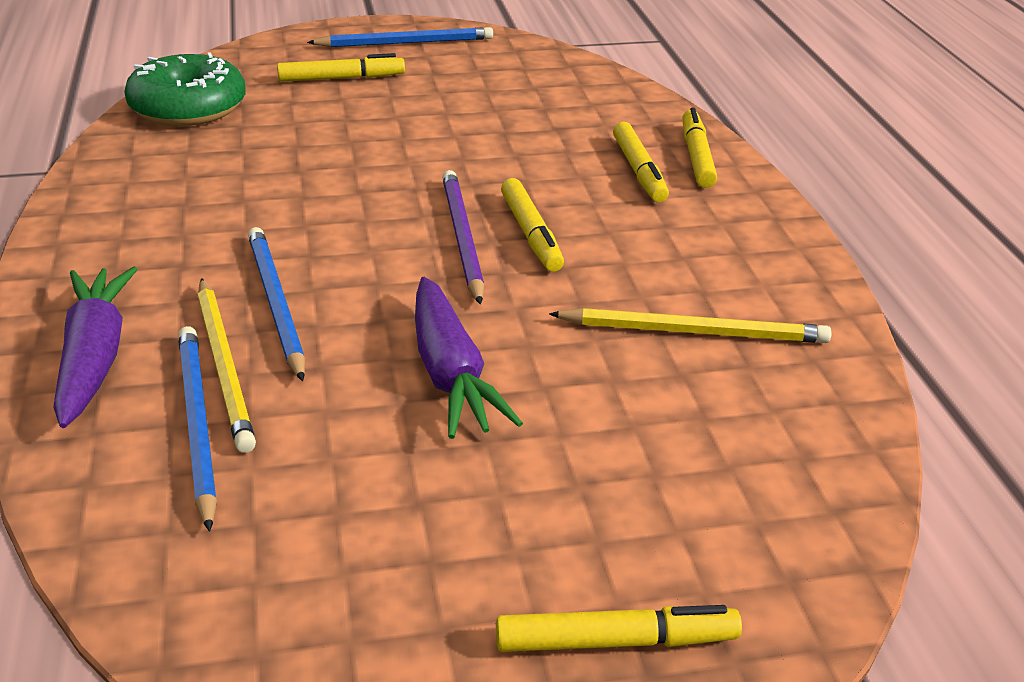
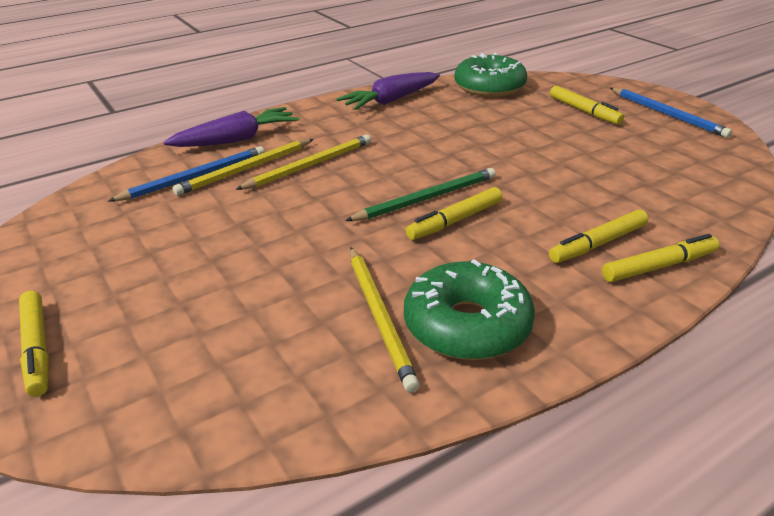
camera: 70 degrees right, 0 degrees up
(276, 304) = (310, 165): blue pencil -> yellow pencil
(450, 374) = (272, 232): purple carrot -> purple carrot (391, 101)
(462, 238) = (426, 198): purple pencil -> green pencil
(736, 283) = (467, 325): none -> green donut

